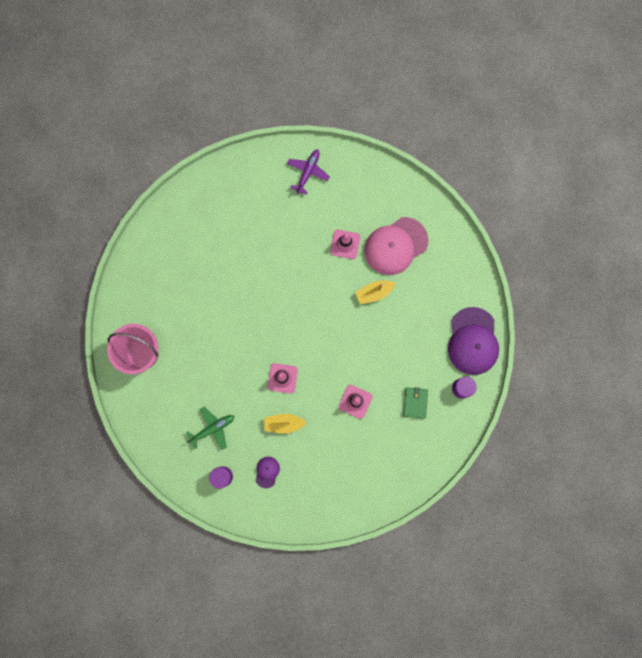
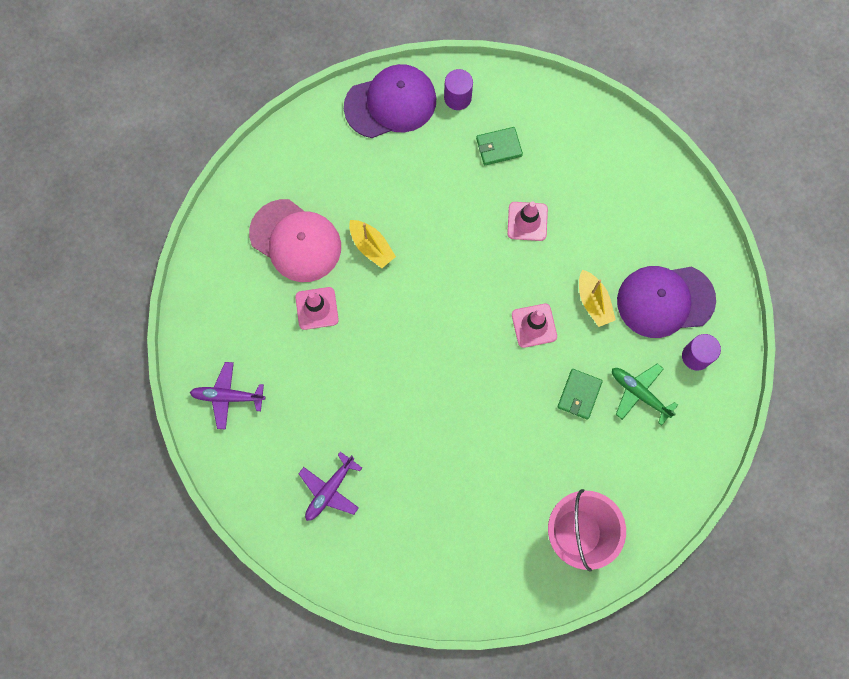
camera: 110 degrees left, 5 degrees down
(226, 389) = (579, 394): none -> green wallet
(227, 214) = (330, 489): none -> purple plane
(267, 472) = (665, 300): purple cap -> purple cap, size x2.22

